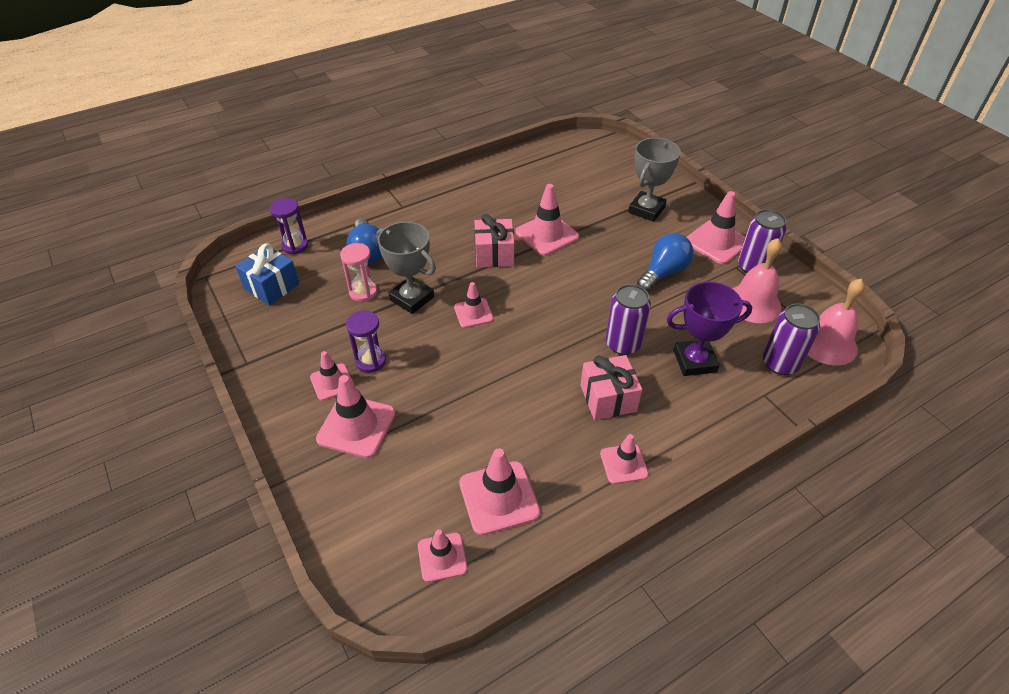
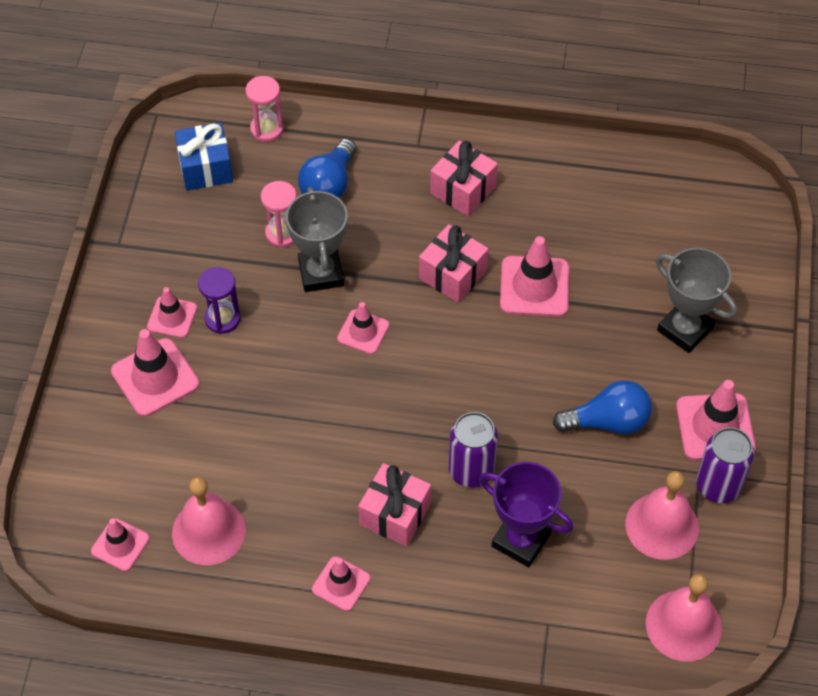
camera: 40 degrees right, 10 degrees up
(295, 246) = (267, 129): purple hourglass -> pink hourglass
(453, 213) = (463, 190): none -> pink gift
(499, 497) = (208, 531): pink traffic cone -> pink bell
(646, 210) = (684, 329): grey trophy -> grey trophy turned 60 degrees clockwise
(780, 363) = (604, 607): purple can -> none

